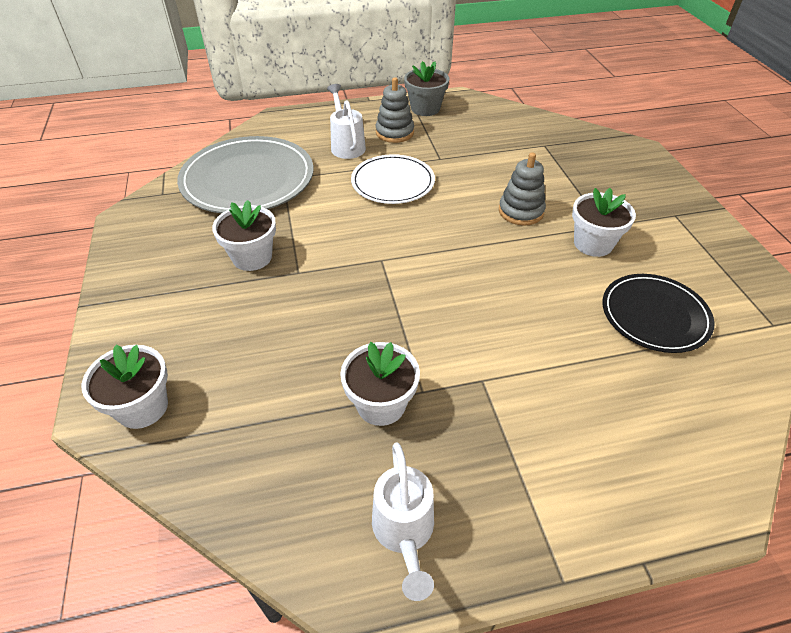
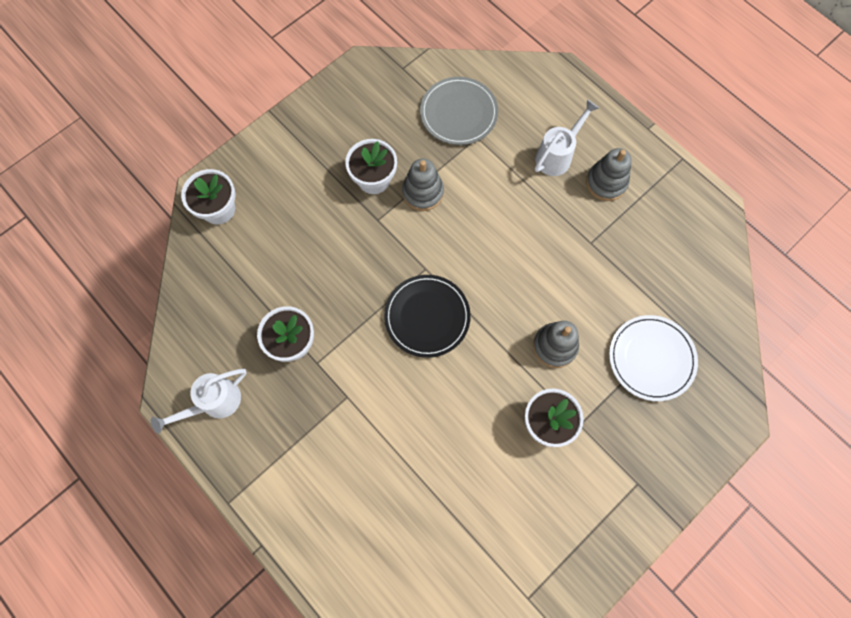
camera: 60 degrees right, 25 degrees up
(248, 179) = (458, 113): grey plate -> grey plate, size x0.63
(301, 230) = (423, 192): none -> grey stacking toy
(393, 182) = (528, 223): white plate -> white plate (651, 358)
(425, 108) = (669, 186): grey flower pot -> none
(655, 315) = (483, 499): black plate -> black plate (427, 317)

